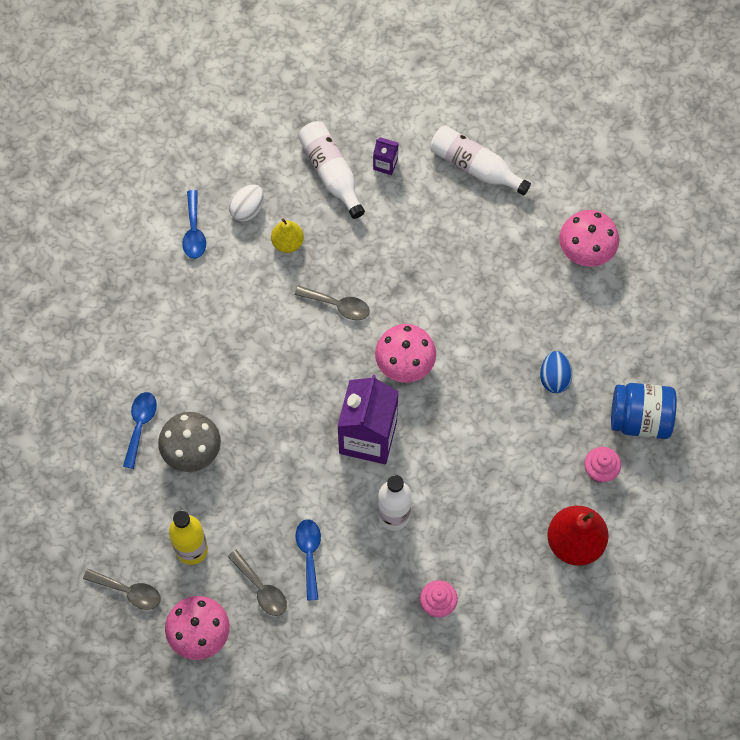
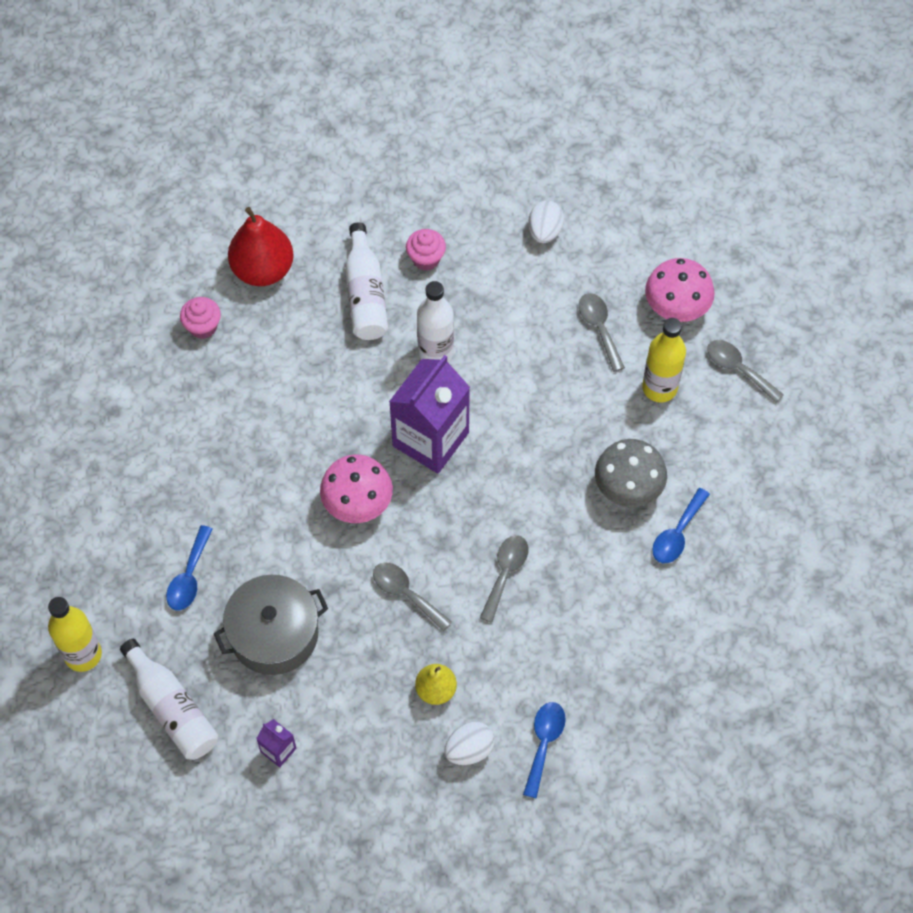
camera: 160 degrees left, 5 degrees down
(267, 347) = (505, 573): none -> grey spoon
(309, 554) = (538, 344): blue spoon -> blue spoon (189, 577)
(331, 172) = (349, 762): white bottle -> white bottle (365, 294)
(342, 670) = (545, 231): none -> white egg
(425, 242) = (274, 634): none -> grey pot
(554, 378) = (202, 433): blue egg -> none
(558, 181) = (83, 654): none -> yellow bottle
(586, 250) = (95, 561): pink mushroom -> none
(640, 419) = (134, 363): blue jar -> none

